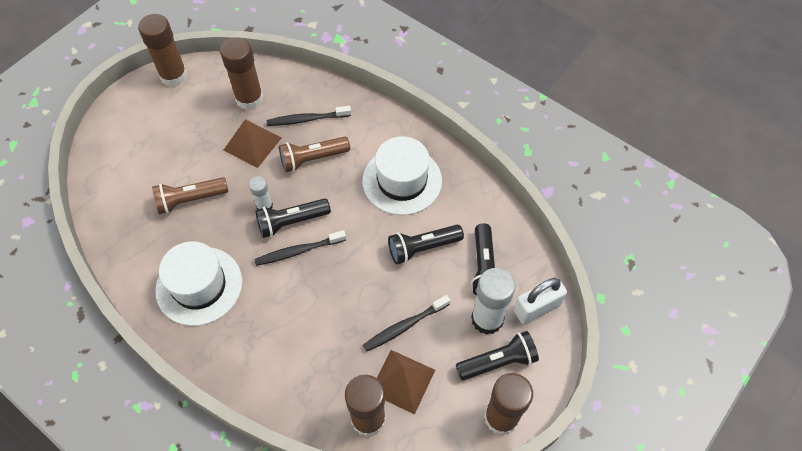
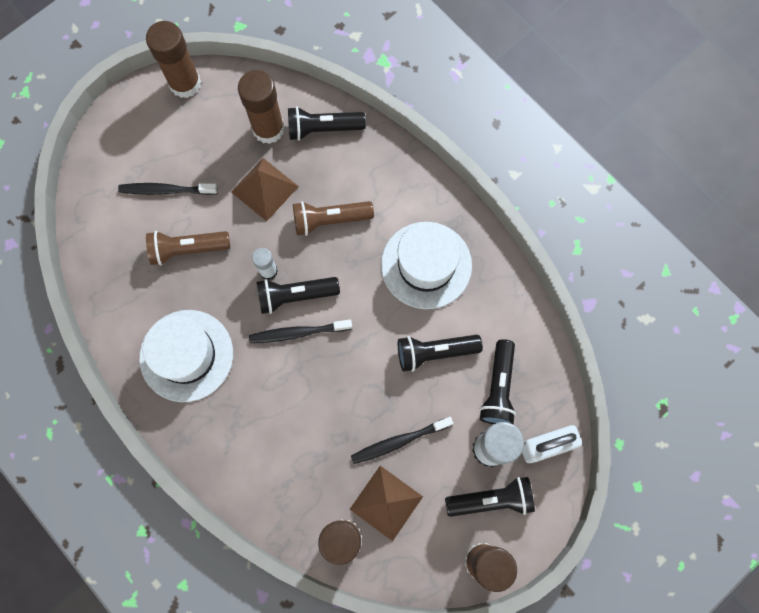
camera: 10 degrees right, 15 degrees up
(296, 92) = (323, 129): none -> black flashlight
(307, 119) = (330, 167): black toothbrush -> black toothbrush (166, 190)

